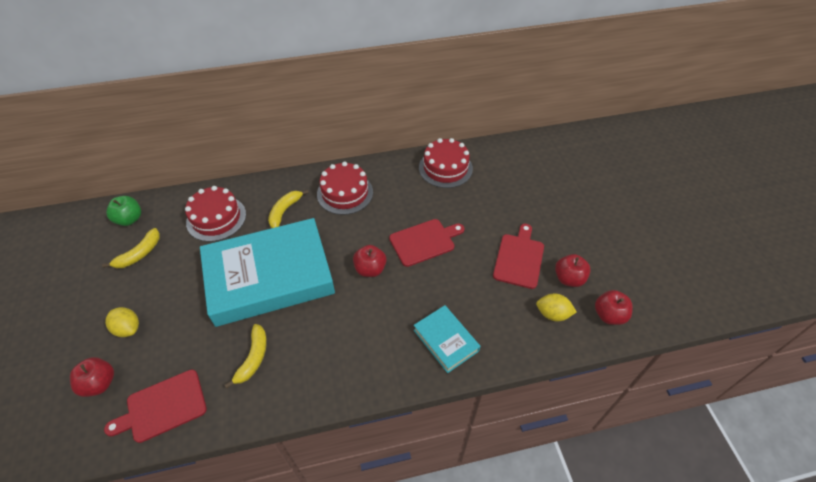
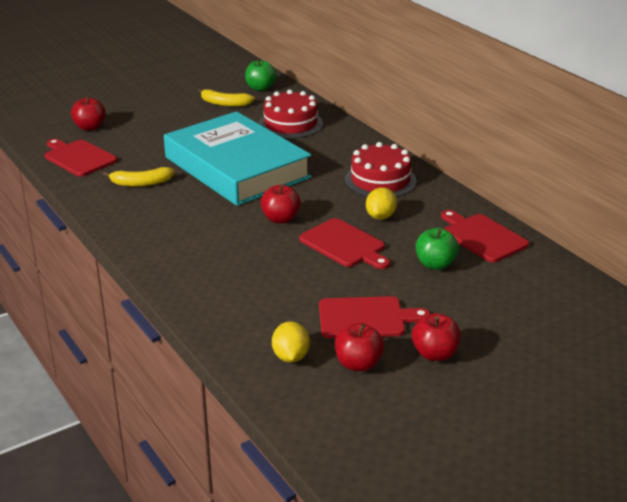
camera: 70 degrees right, 20 degrees down
(128, 328) = (145, 122): yellow lemon -> yellow lemon (380, 216)
(285, 211) = (326, 154): yellow banana -> none
(445, 168) = (482, 237): red cake -> red cutting board
(445, 340) = (211, 284): turquoise book -> none
(468, 202) = (435, 264): none -> green apple
(609, 315) = (316, 406): red apple -> red apple (435, 354)

